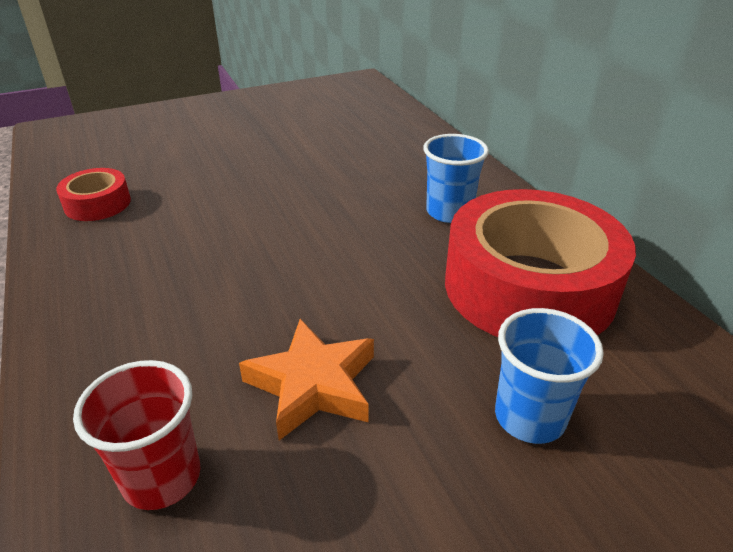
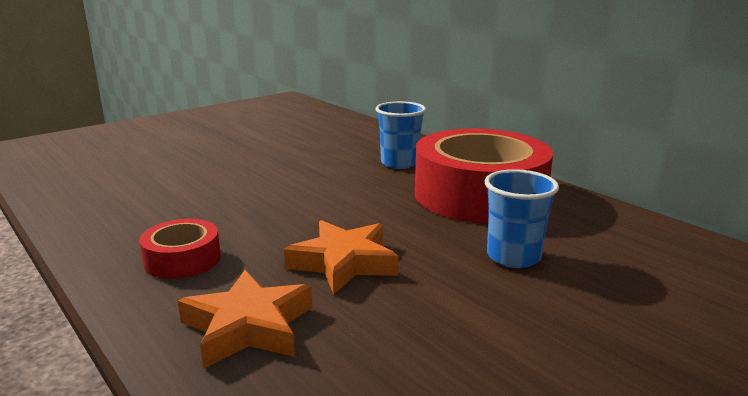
camera: 15 degrees left, 15 degrees down
(97, 204) = (90, 187): red tape -> red tape (182, 259)
(162, 477) = (248, 326): red cup -> orange star

